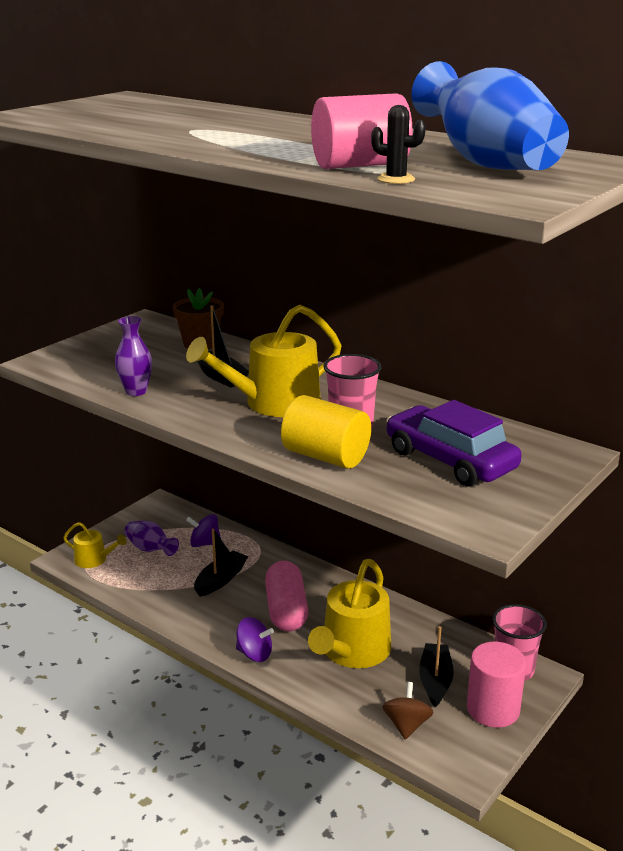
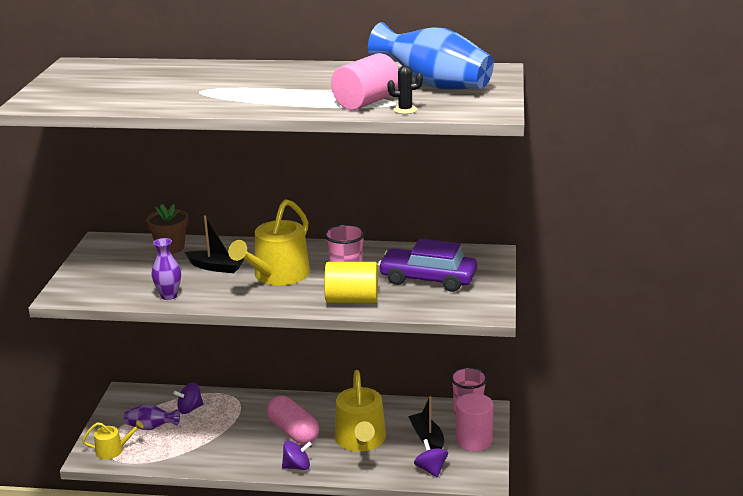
camera: 30 degrees left, 0 degrees up
(220, 580) = (227, 429): black boat -> none
(406, 725) = (431, 469): brown spinning top -> purple spinning top

